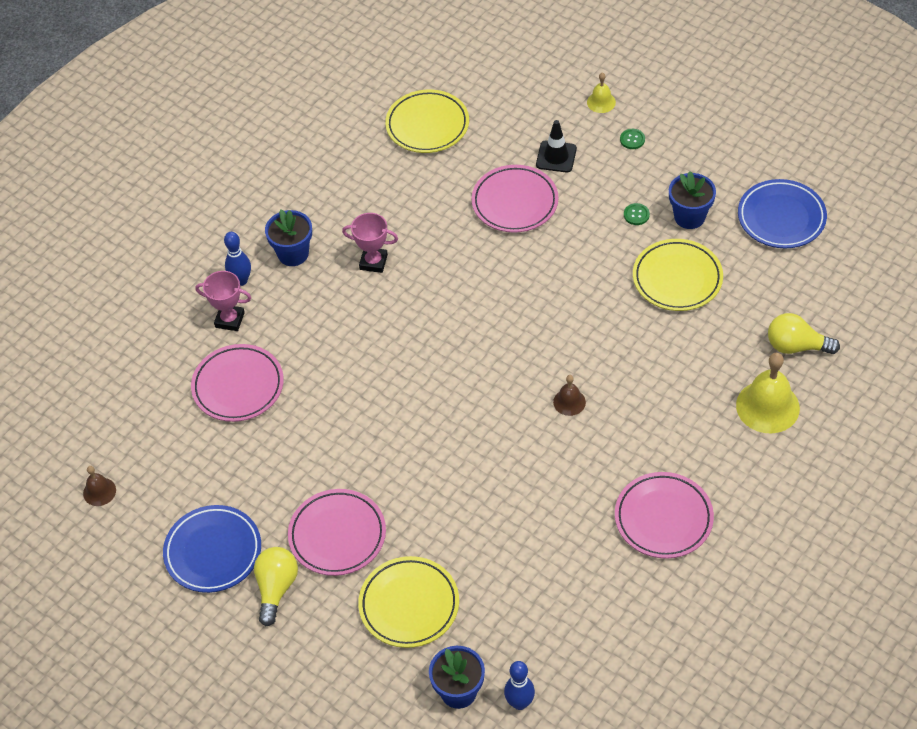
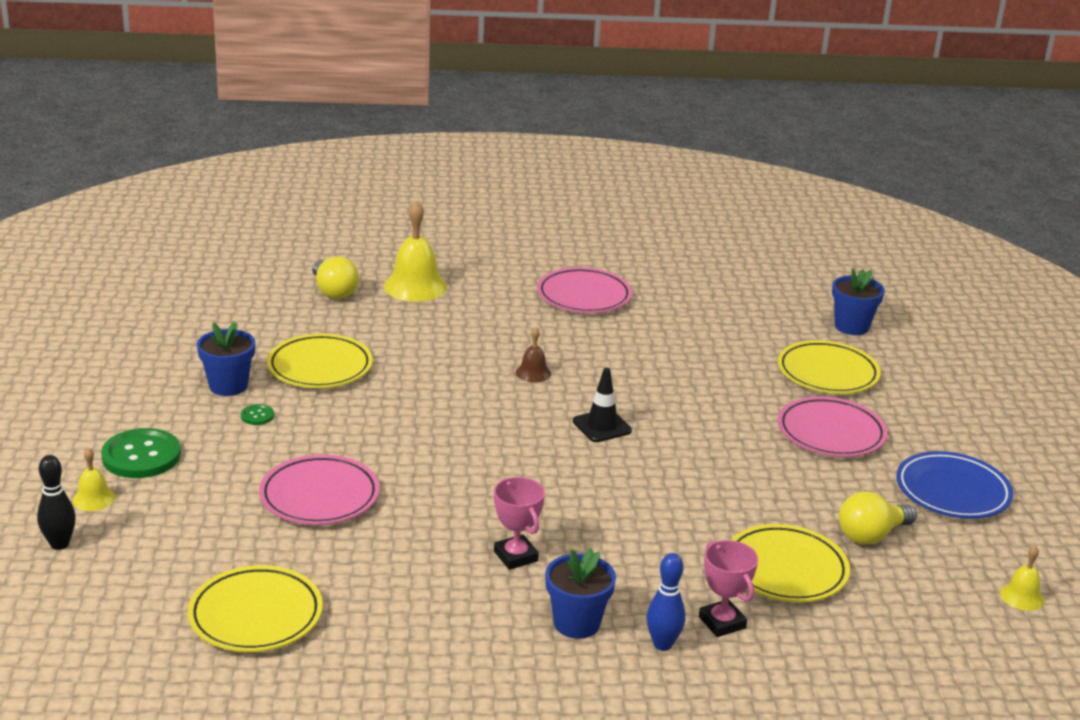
camera: 135 degrees left, 25 degrees down
(99, 491) = (1022, 596): brown bell -> yellow bell
(238, 386) = (785, 570): pink plate -> yellow plate
(276, 588) = (922, 441): yellow light bulb -> yellow light bulb (871, 535)
(519, 703) = (817, 301): blue bowling pin -> none
(556, 157) = (218, 496): black traffic cone -> black traffic cone (602, 426)
(565, 73) = (59, 544): none -> black bowling pin
(632, 139) = (141, 456): green button -> green button, size x2.25
(781, 218) = (178, 339): blue plate -> none

